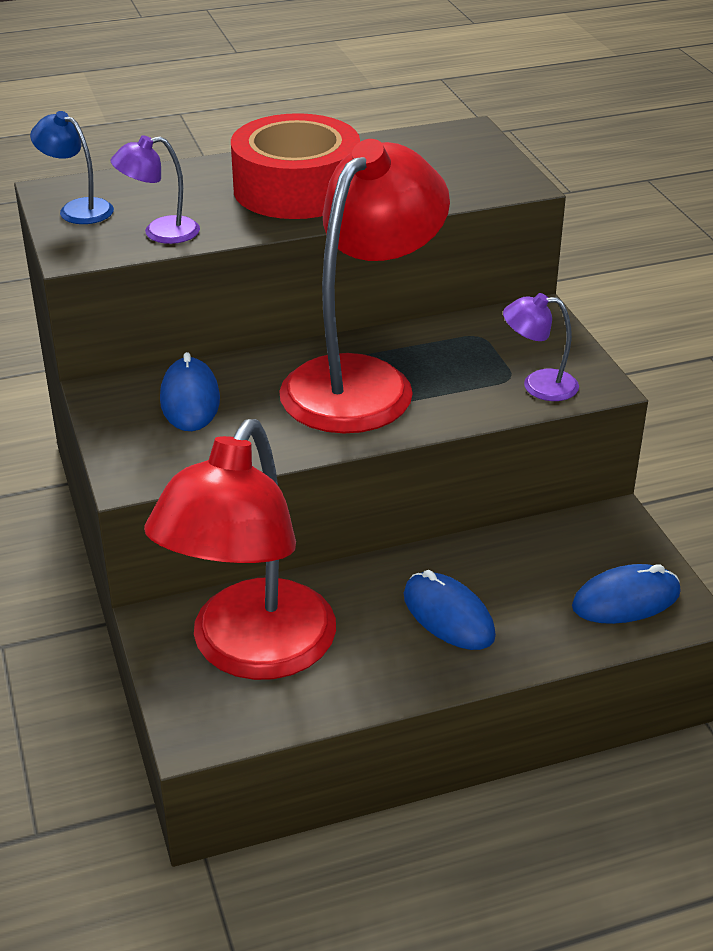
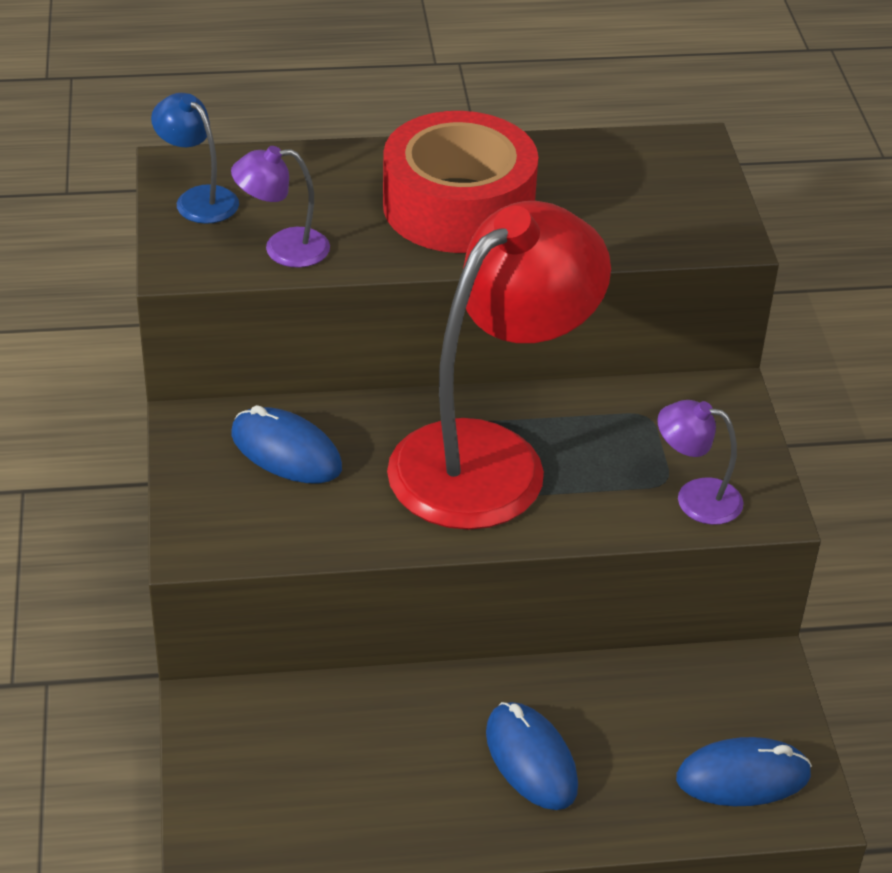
camera: 10 degrees right, 5 degrees up
(190, 400) = (286, 451): blue mouse -> blue mouse turned 60 degrees counterclockwise
(251, 651) = (298, 764): red lamp -> none

